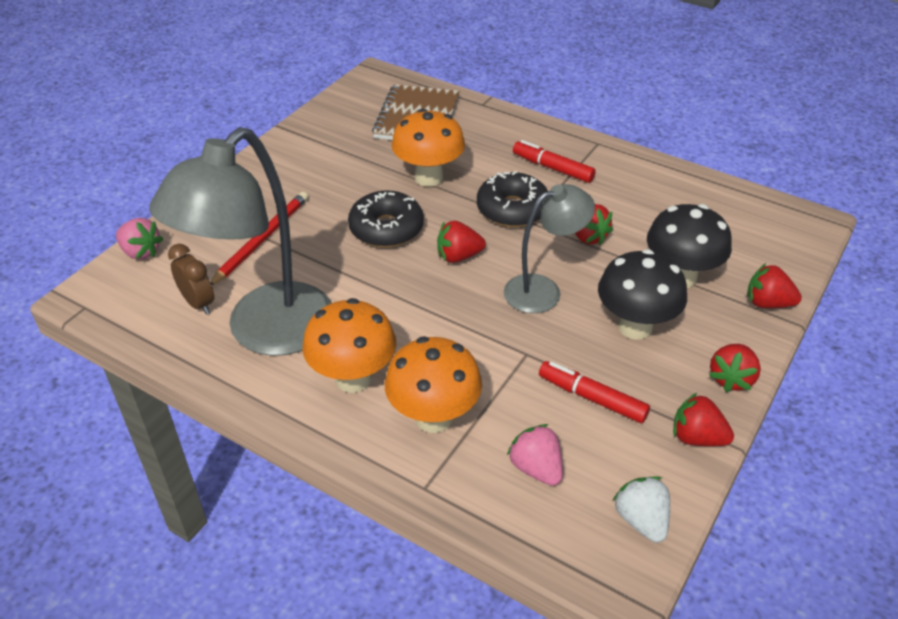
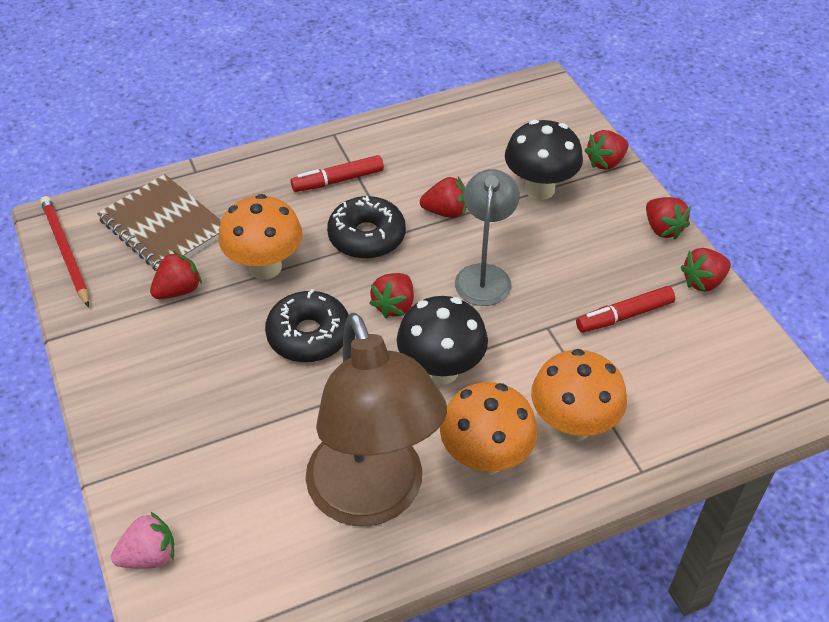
camera: 55 degrees left, 5 degrees up
(198, 303) = (281, 536): brown clock -> none
(262, 240) = (232, 439): red pencil -> red pencil (65, 251)
(266, 333) = (373, 498): grey lamp -> brown lamp
(367, 152) = (178, 290): none -> red strawberry
(536, 468) = (670, 389): pink strawberry -> none
(635, 327) = (570, 247): black mushroom -> black mushroom (441, 370)
(641, 520) = (756, 357): white strawberry -> none

